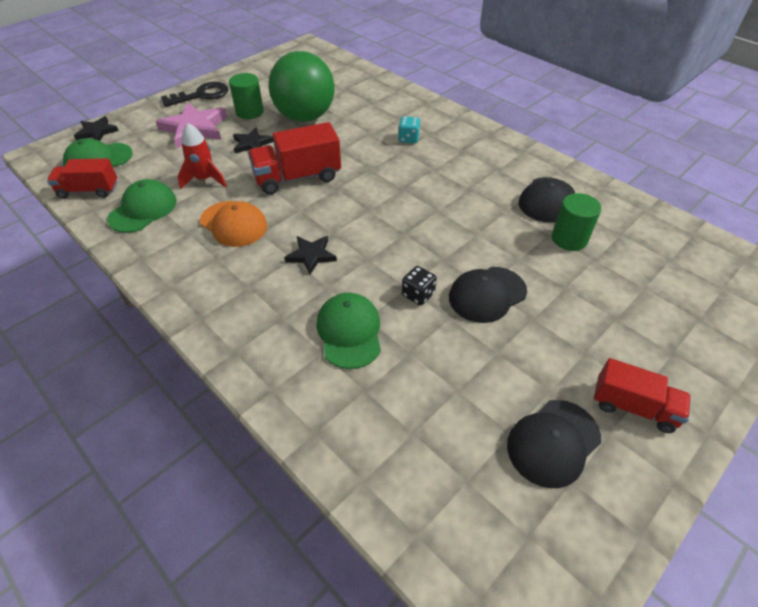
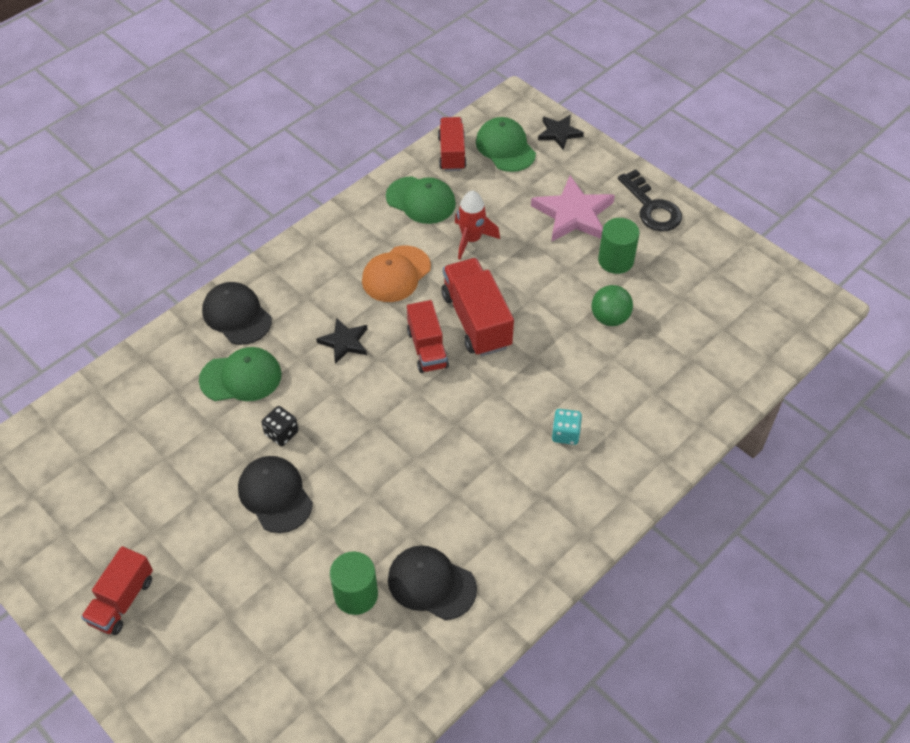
camera: 90 degrees right, 5 degrees up
(252, 144) = (543, 271): black star -> none
(305, 117) = (609, 318): green ball -> green ball, size x0.49
(324, 204) = (427, 348): none -> red truck
(553, 442) = (101, 526): black cap -> black cap (237, 315)

